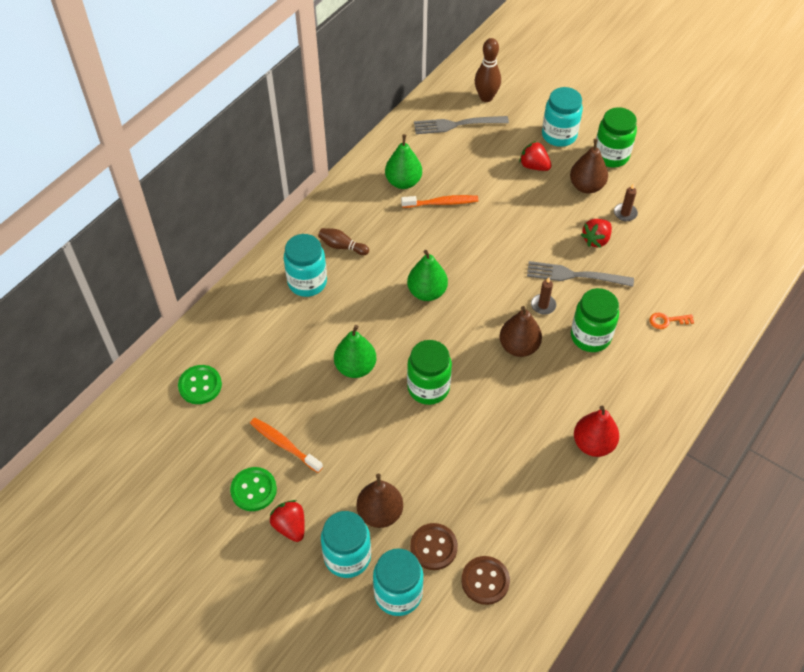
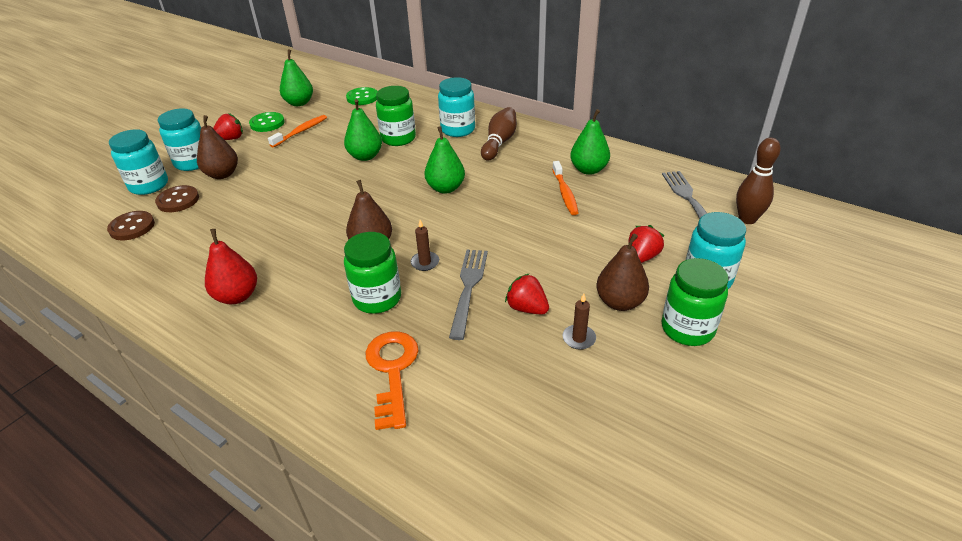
camera: 90 degrees right, 15 degrees down
(199, 461) = (299, 103): none -> green pear
(342, 246) = (499, 142): brown bowling pin -> brown bowling pin, size x1.53
(428, 388) = (335, 193): green jar -> green jar (398, 138)
(667, 321) = (392, 371): orange key -> orange key, size x2.00

